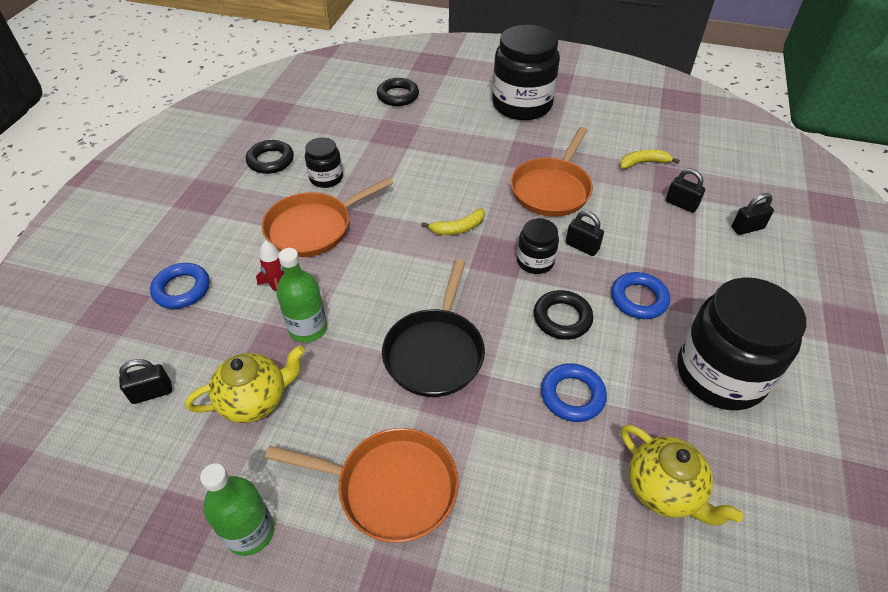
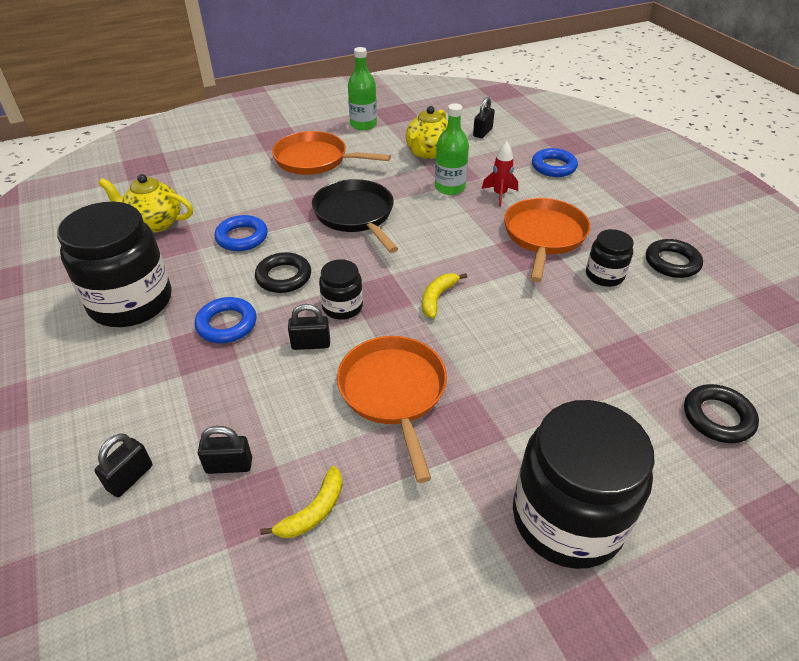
camera: 140 degrees right, 5 degrees down
(390, 487) = (315, 160): orange pan -> orange pan turned 45 degrees clockwise

